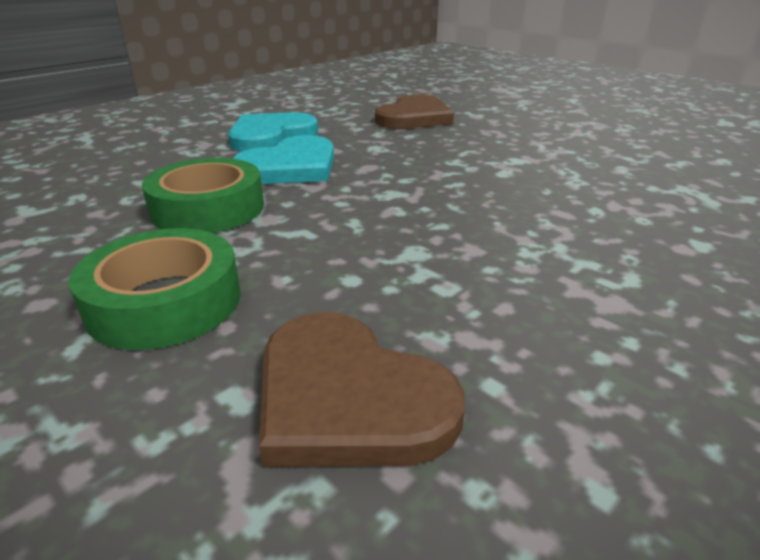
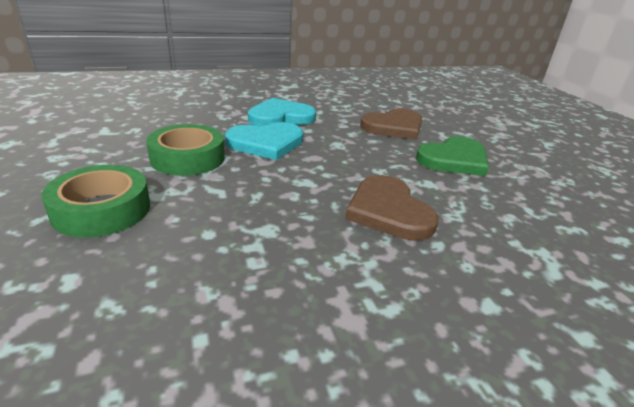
camera: 25 degrees right, 0 degrees up
(348, 397) = (117, 307): brown heart -> brown heart (388, 211)
(512, 133) = (454, 159): none -> green heart

